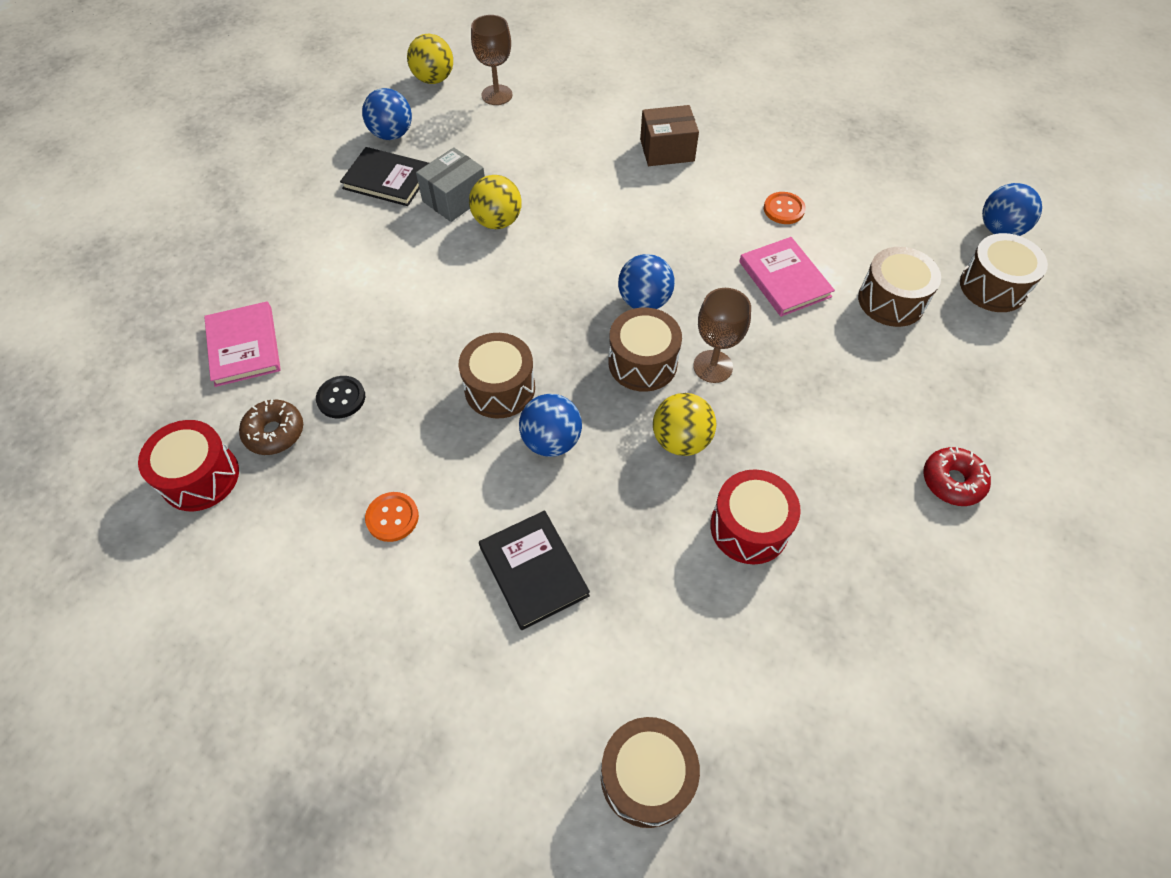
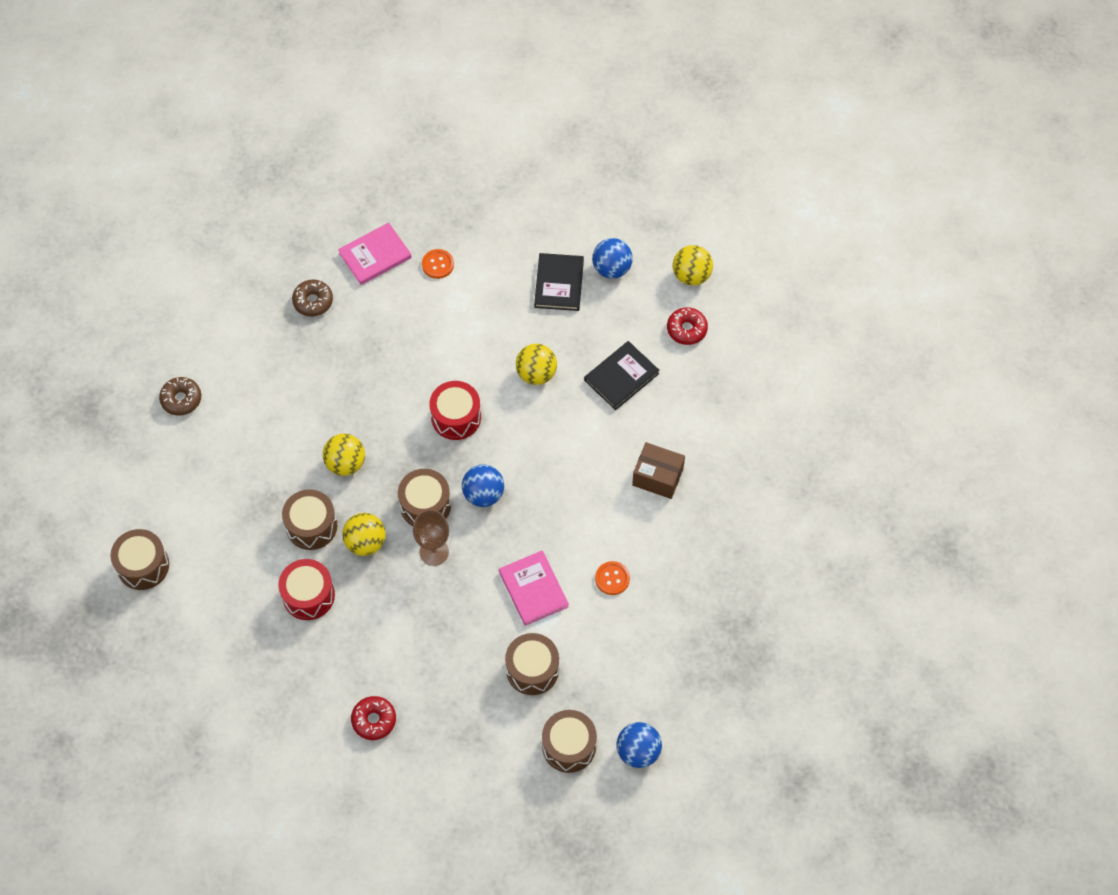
camera: 75 degrees right, 5 degrees up
(200, 477) = (272, 274): red drum -> red drum (456, 417)
(341, 398) = (348, 329): black button -> none
(354, 652) = (181, 399): none -> brown donut
(392, 517) = (269, 389): orange button -> orange button (438, 264)
(455, 199) = (552, 337): grey box -> none
(497, 95) = (686, 329): brown goblet -> red donut
(500, 388) = (380, 420): brown drum -> brown drum (311, 526)
(533, 571) = (251, 477): black book -> black book (621, 377)
(551, 441) = (345, 463): blue ball -> yellow ball
(667, 150) = (657, 477): brown box -> brown box turned 45 degrees counterclockwise
(784, 279) = (533, 589): pink book -> pink book turned 75 degrees counterclockwise

